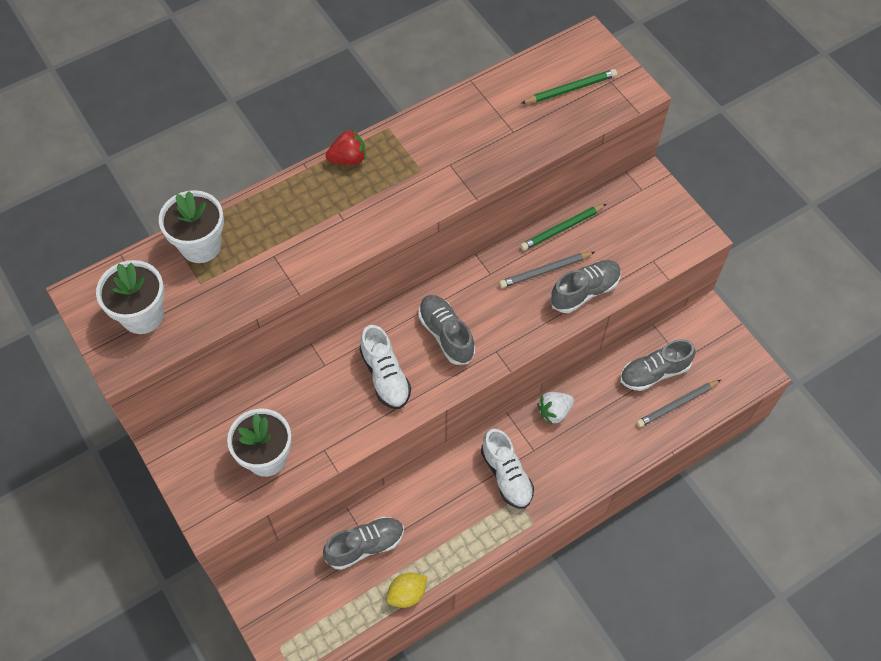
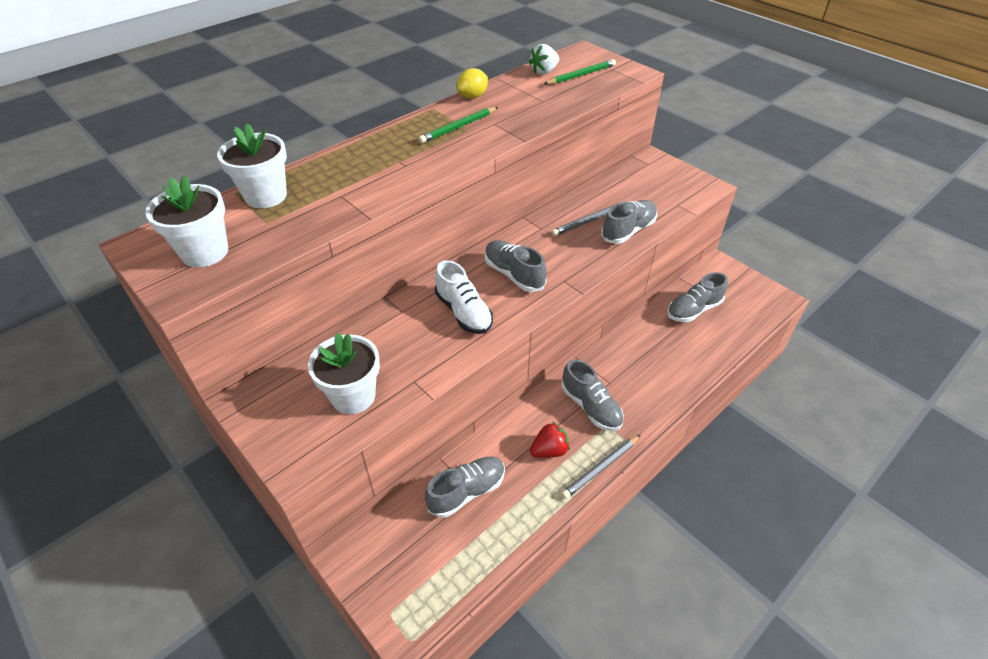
camera: 10 degrees left, 15 degrees down
(348, 159) = (401, 129): red strawberry -> red strawberry (549, 450)
(407, 594) = (521, 532): yellow lemon -> yellow lemon (472, 96)
(506, 475) = (591, 407): white shoe -> grey shoe
(554, 412) = (618, 350): white strawberry -> white strawberry (544, 71)
(562, 229) = (592, 193): green pencil -> green pencil (458, 127)
(677, 404) = (723, 330): grey pencil -> grey pencil (600, 468)

